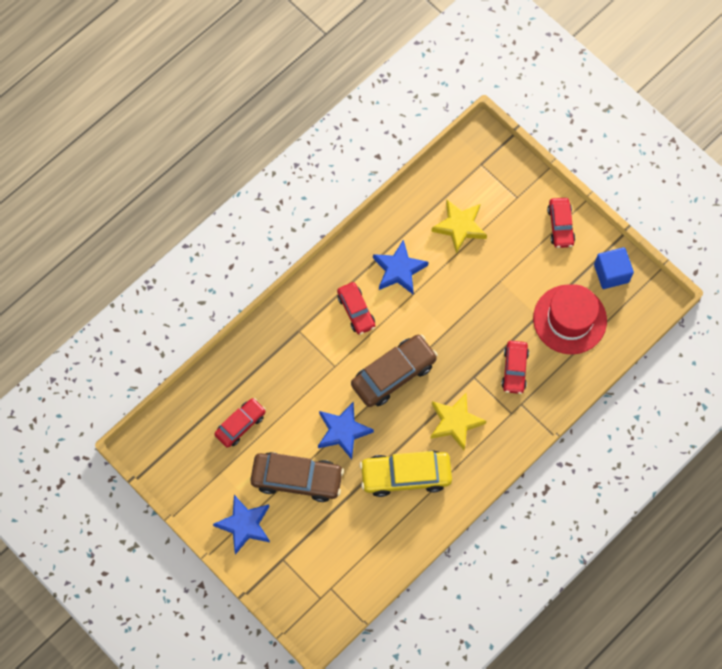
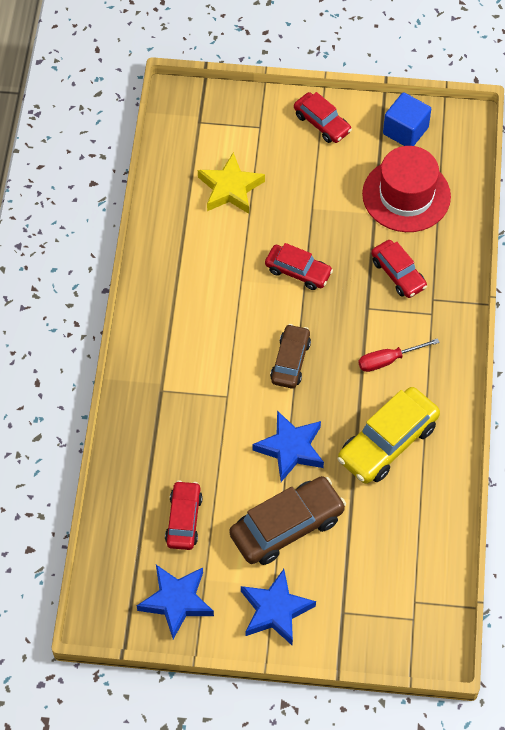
camera: 40 degrees left, 10 degrees down
(356, 311) = (201, 331): red car -> red car (298, 271)
(393, 374) = (290, 361): brown car -> brown car, size x0.62
(399, 270) = (208, 266): blue star -> blue star (176, 601)
(455, 422) = (388, 360): yellow star -> red screwdriver

